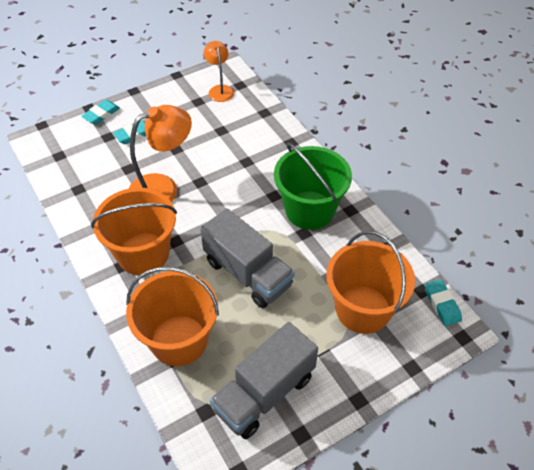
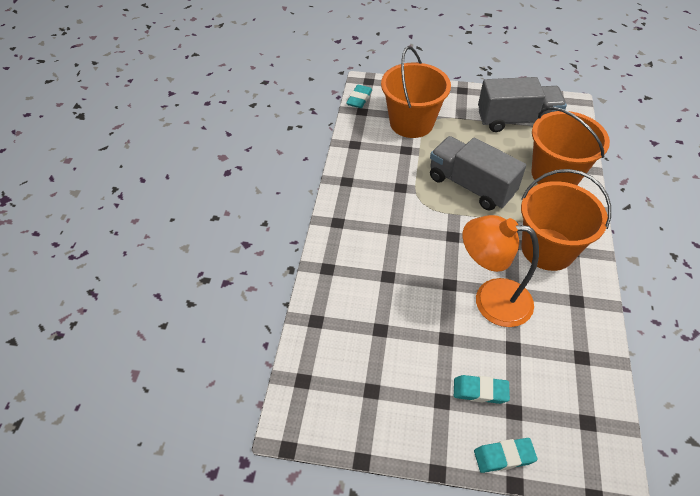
camera: 140 degrees left, 0 degrees up
(220, 89) = (331, 390): orange lamp -> none
(247, 273) = (471, 186): grey truck -> grey truck turned 45 degrees counterclockwise
(309, 210) = (378, 200): green bucket -> none

